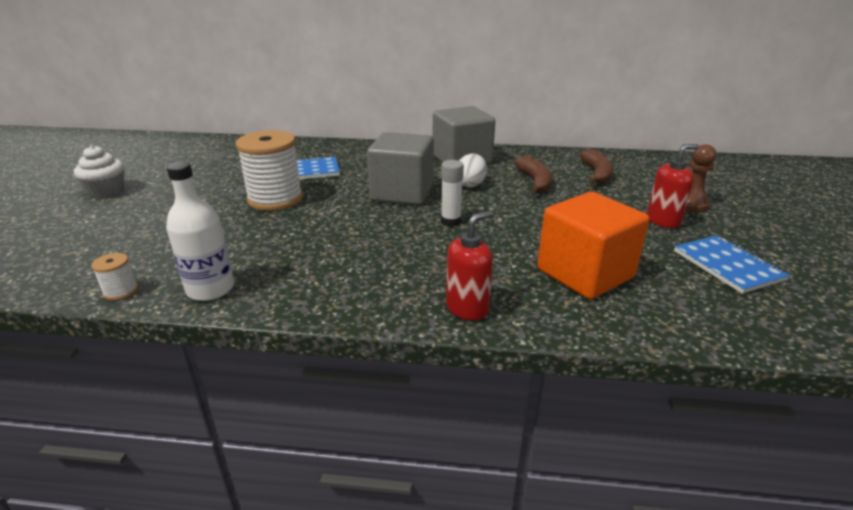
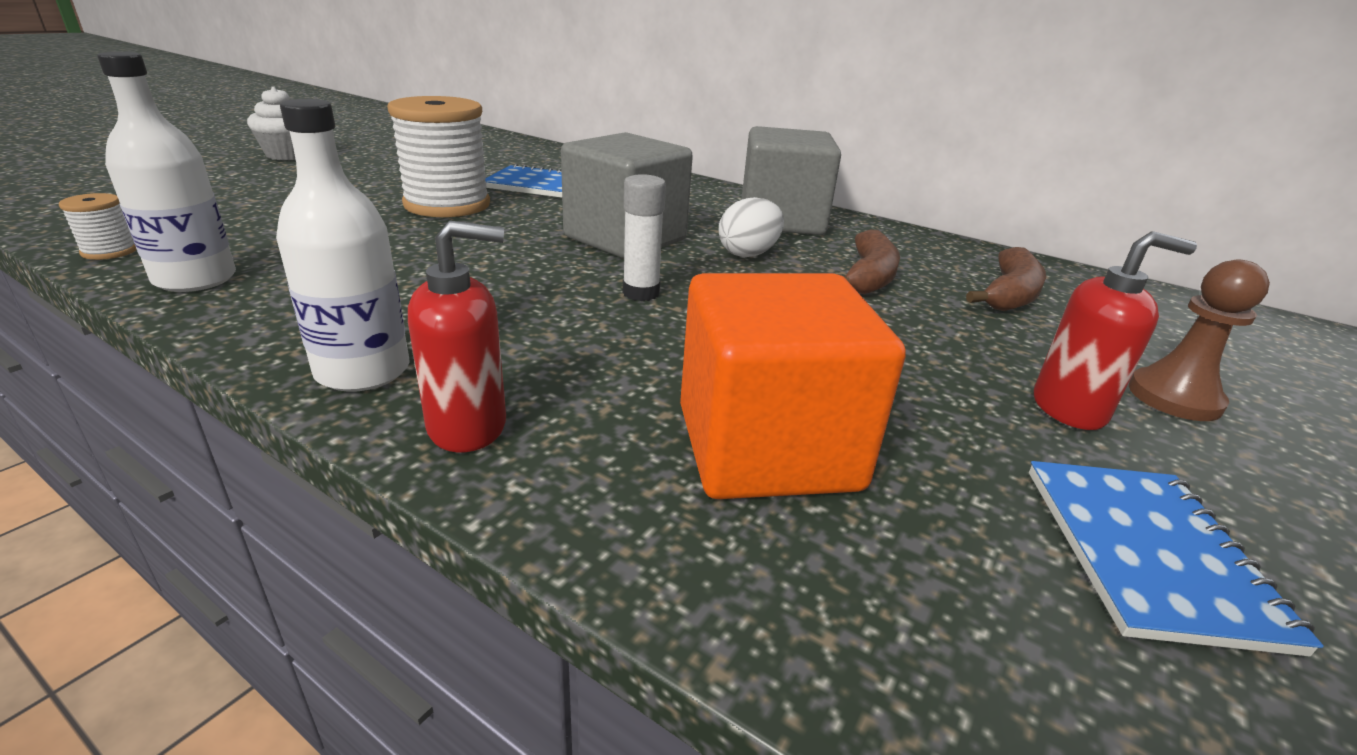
camera: 25 degrees right, 0 degrees up
(385, 302) = (363, 371): none -> white bottle

